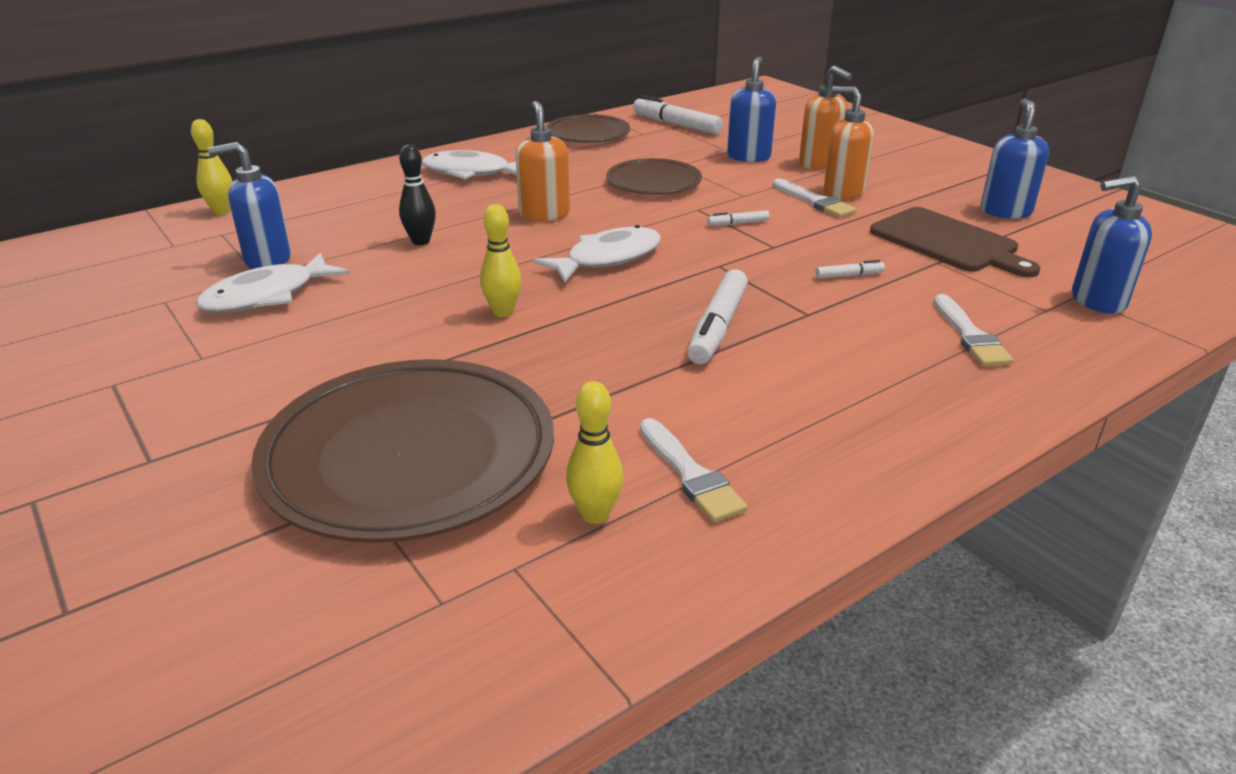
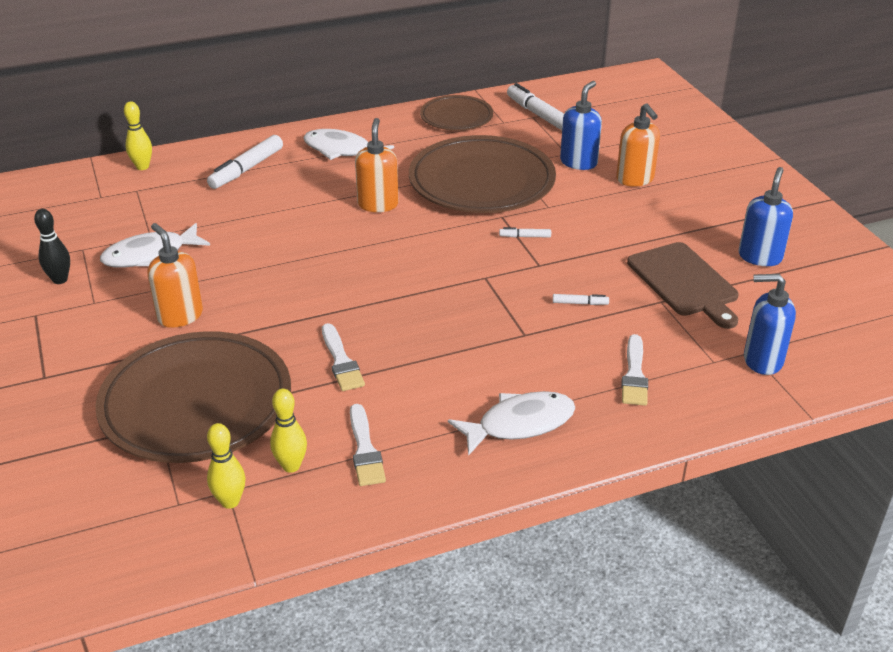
camera: 15 degrees right, 5 degrees up
(267, 260) = (160, 221): blue soap dispenser -> none
(421, 241) = (274, 219): black bowling pin -> black bowling pin (60, 280)
(503, 312) = (305, 296): yellow bowling pin -> yellow bowling pin (230, 501)
(608, 258) = (404, 257): white fish -> white fish (520, 424)
(653, 182) = (481, 182): brown plate -> brown plate, size x1.83
(718, 327) = (450, 335): white marker -> white marker (247, 169)
(815, 201) = (603, 222): white brush -> white brush (341, 361)
(843, 192) = (634, 215): orange soap dispenser -> orange soap dispenser (180, 316)

